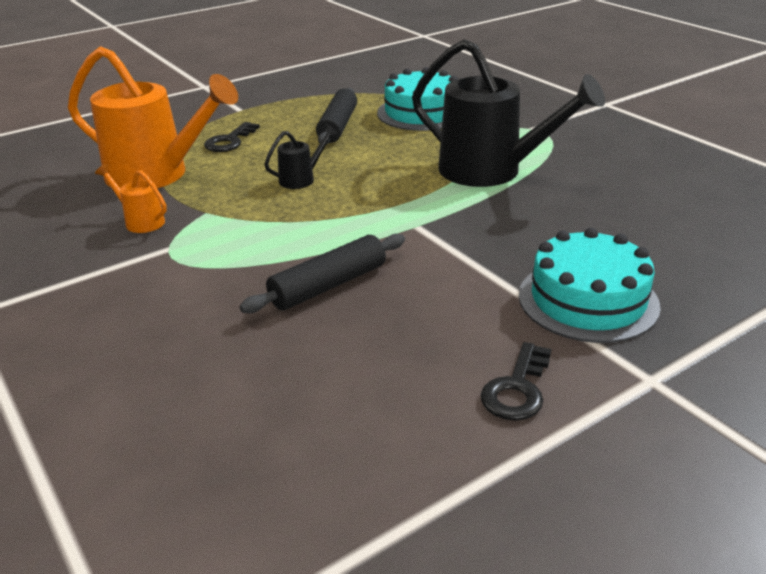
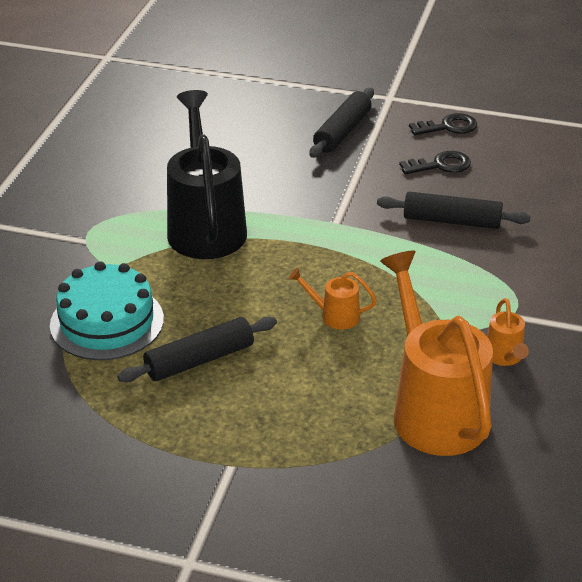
camera: 130 degrees left, 5 degrees up
(229, 141) = (315, 413): black key -> black key (441, 165)
(302, 179) = (334, 316): black watering can -> orange watering can
(588, 300) = (342, 132): turquoise cake -> black rolling pin

